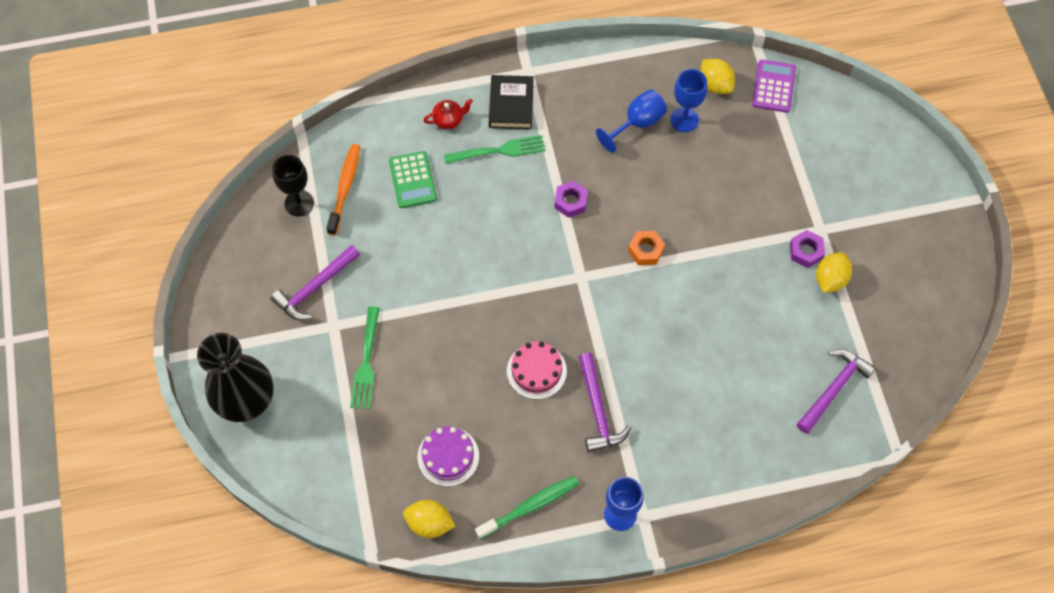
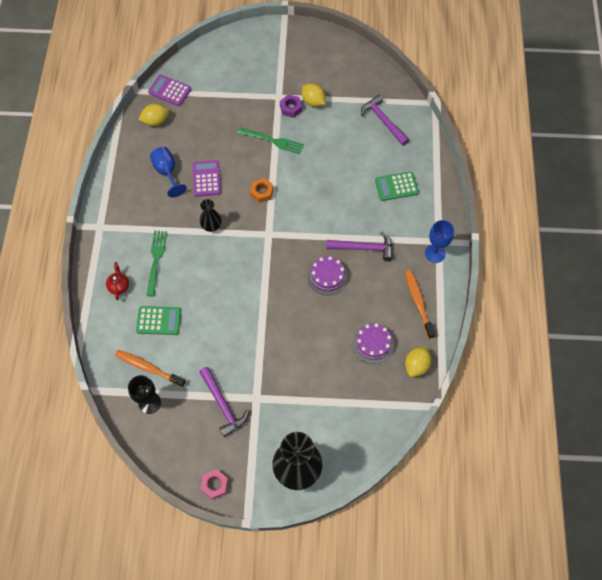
camera: 75 degrees left, 0 degrees up
(208, 307) = (214, 485): none -> pink nut
(366, 362) = (291, 381): green fork -> green fork (273, 141)
(511, 105) = (122, 243): black book -> none
(530, 507) = (418, 303): green toothbrush -> orange toothbrush
(536, 371) = (327, 276): pink cake -> purple cake
(570, 202) = (211, 226): purple nut -> black vase
(644, 174) = (206, 178): none -> purple calculator
(684, 120) = (175, 145): blue goblet -> none
(719, 434) = (396, 186): none -> green calculator

